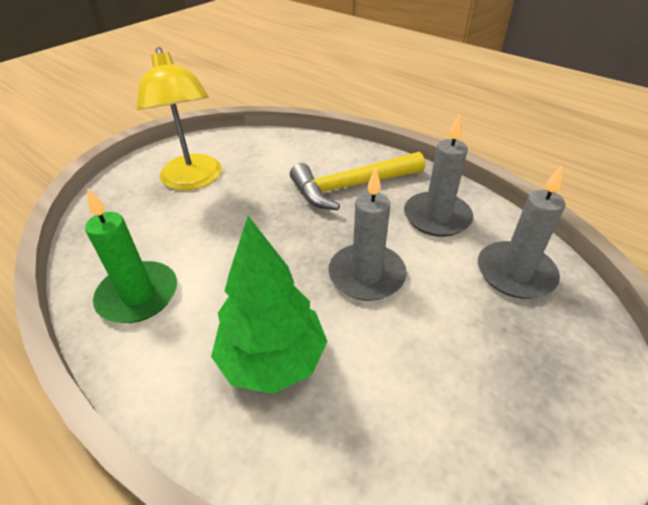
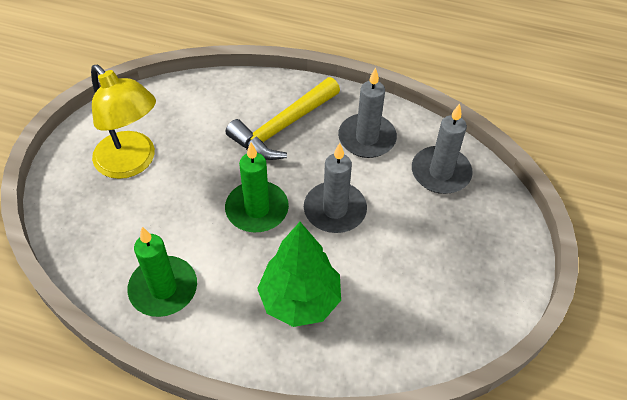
camera: 25 degrees left, 10 degrees up
(282, 250) = (257, 209): none -> green candle

